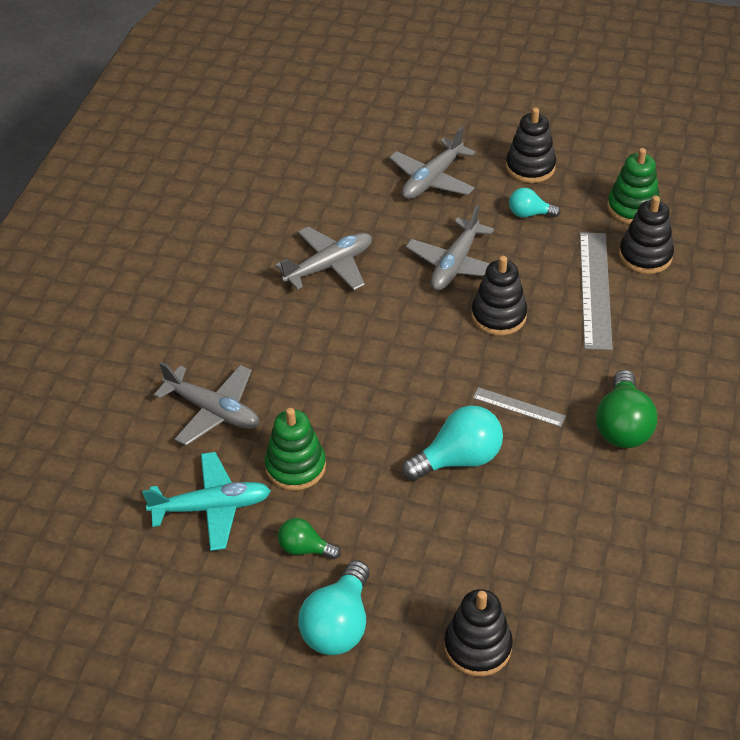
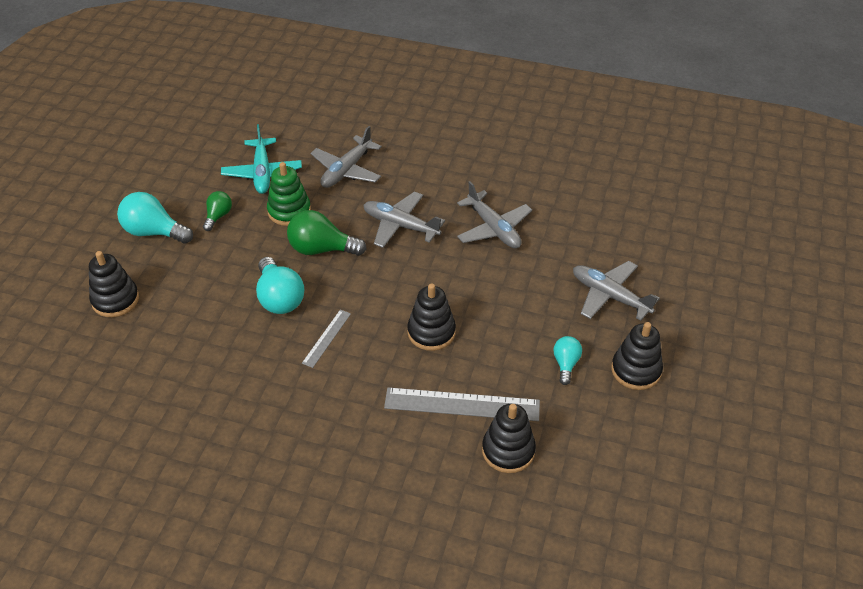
camera: 90 degrees right, 0 degrees up
(455, 264) = (496, 306): grey plane -> grey plane (400, 225)
(622, 426) = (296, 406): green light bulb -> green light bulb (321, 249)
(632, 208) = (580, 449): green stacking toy -> none

